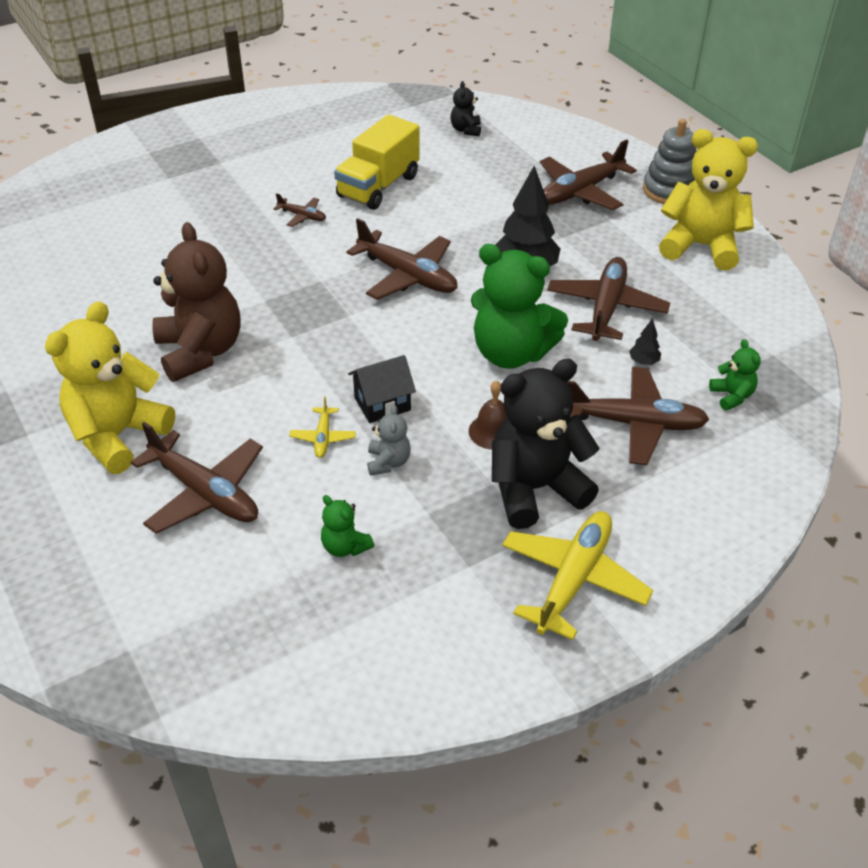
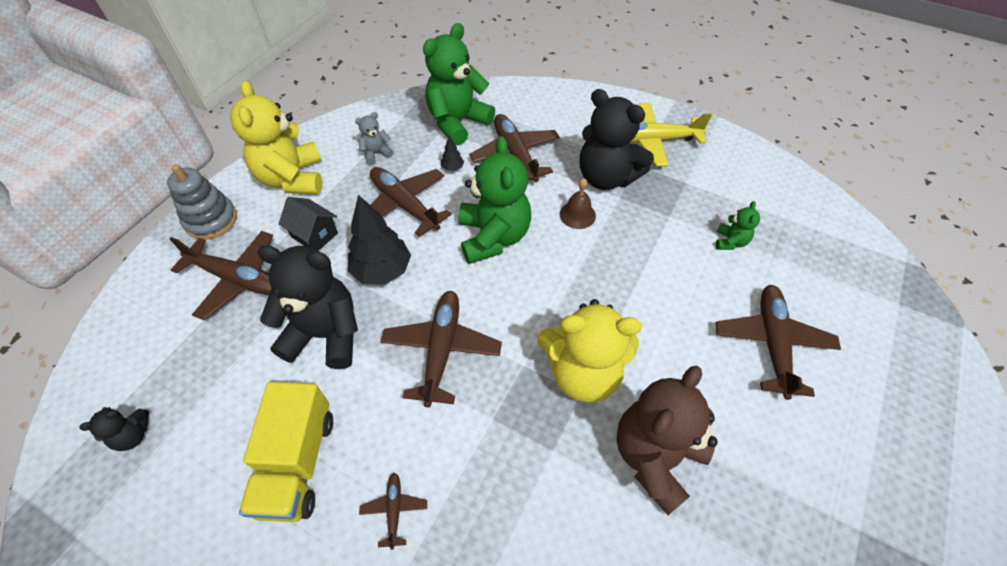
camera: 120 degrees left, 10 degrees up
(118, 435) = (789, 448): yellow teddy bear -> yellow teddy bear (582, 373)
(323, 438) = (663, 303): yellow plane -> none
(378, 186) = (297, 463): yellow truck -> yellow truck turned 90 degrees clockwise
(382, 404) = (603, 286): black house -> black house (314, 235)
(388, 462) = (650, 255): grey teddy bear -> grey teddy bear (376, 153)
(479, 222) = (325, 334): none -> black teddy bear
(606, 307) = (404, 205): brown plane -> brown plane turned 60 degrees clockwise
(731, 396) = (457, 122): green teddy bear -> green teddy bear, size x2.20

